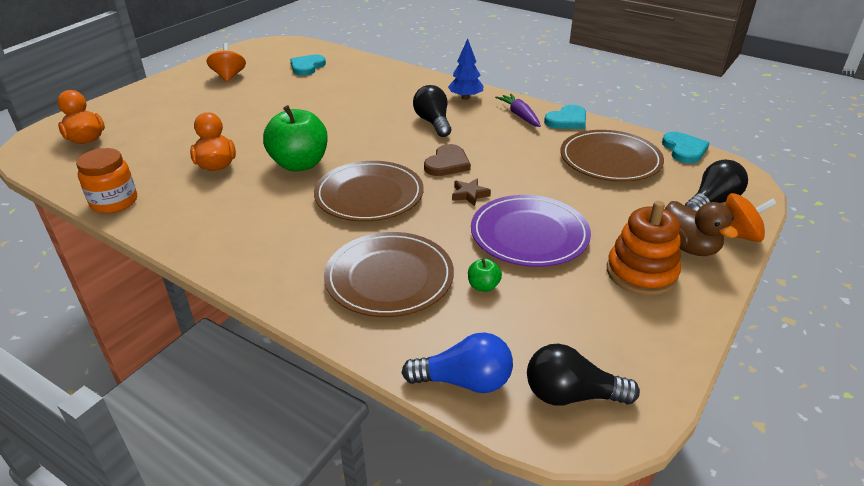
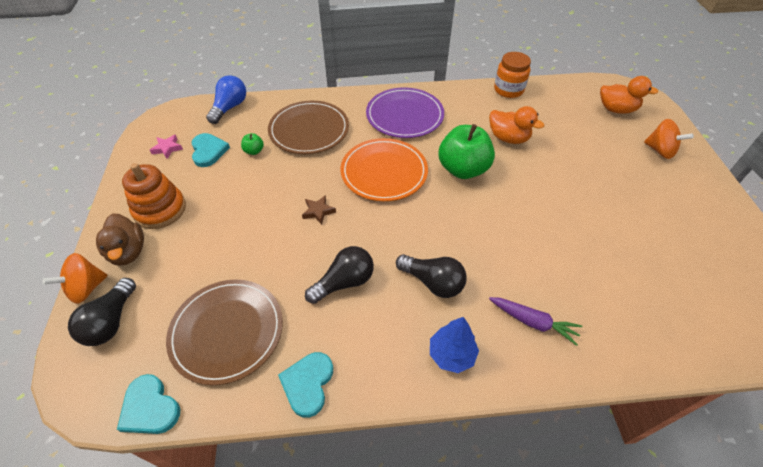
camera: 140 degrees right, 15 degrees up
(229, 77) = (691, 226): orange spinning top -> orange spinning top (660, 150)
(307, 67) = (672, 296): turquoise heart -> turquoise heart (208, 151)
(369, 195) = (384, 172): brown plate -> orange plate
(447, 163) = (365, 234): brown heart -> none
(464, 381) = (230, 107): blue light bulb -> blue light bulb turned 150 degrees clockwise
(519, 115) = (365, 356): purple carrot -> purple carrot (533, 322)
(529, 234) = (250, 200): purple plate -> purple plate (404, 115)
(571, 395) = (177, 125): black light bulb -> black light bulb (344, 282)
(604, 356) = (167, 148): none -> pink star
(689, 247) = (128, 252): brown duck -> brown duck turned 135 degrees counterclockwise

